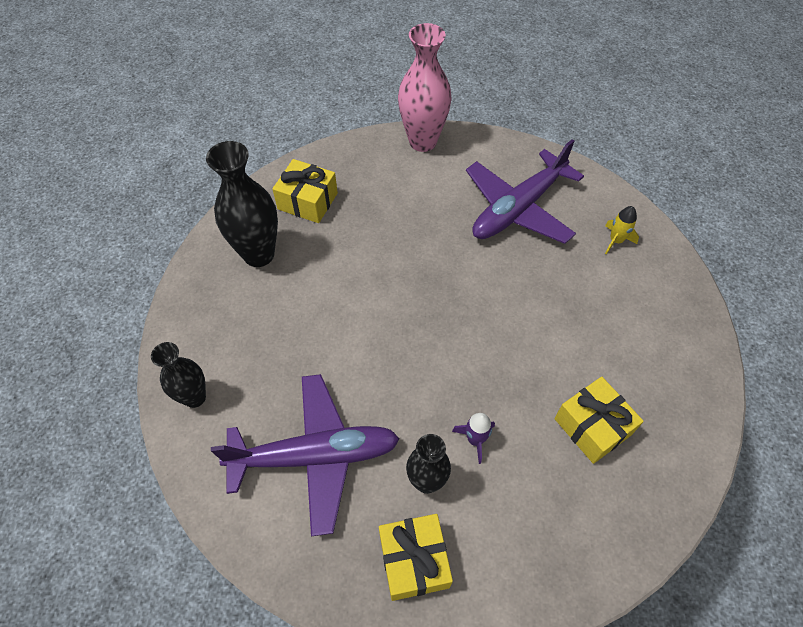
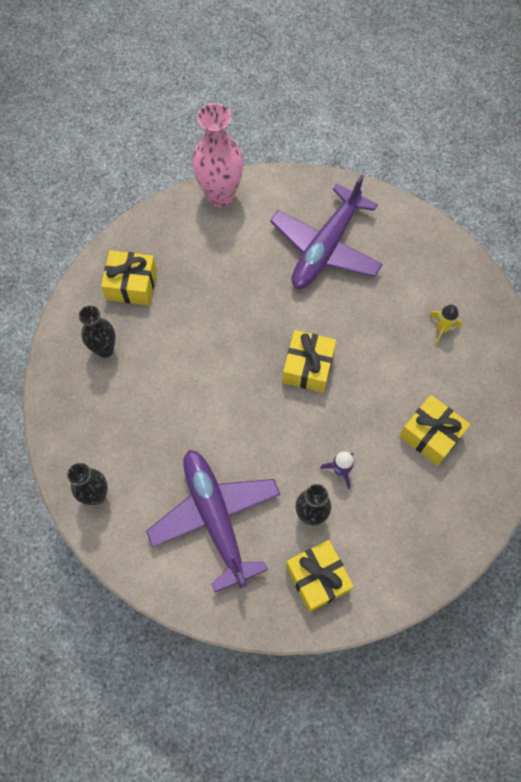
camera: 15 degrees left, 10 degrees up
(259, 254) = (105, 349): black vase -> black vase, size x0.61
(315, 456) = (215, 517): purple plane -> purple plane turned 90 degrees counterclockwise
(467, 320) = (308, 367): none -> yellow gift
(616, 240) = (417, 260): yellow rocket -> yellow rocket (442, 328)

